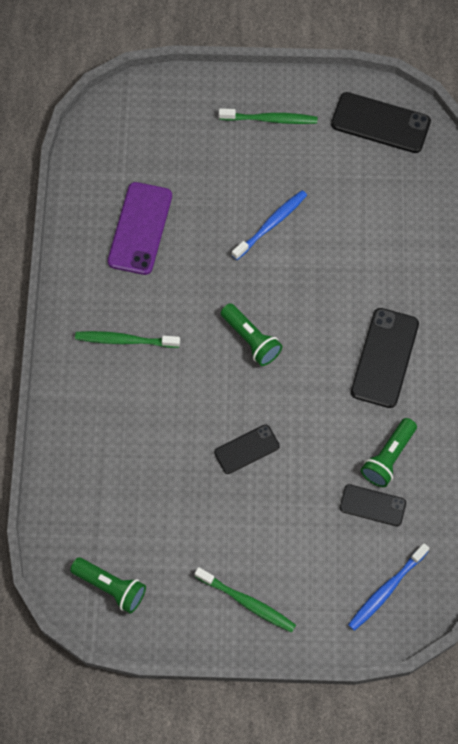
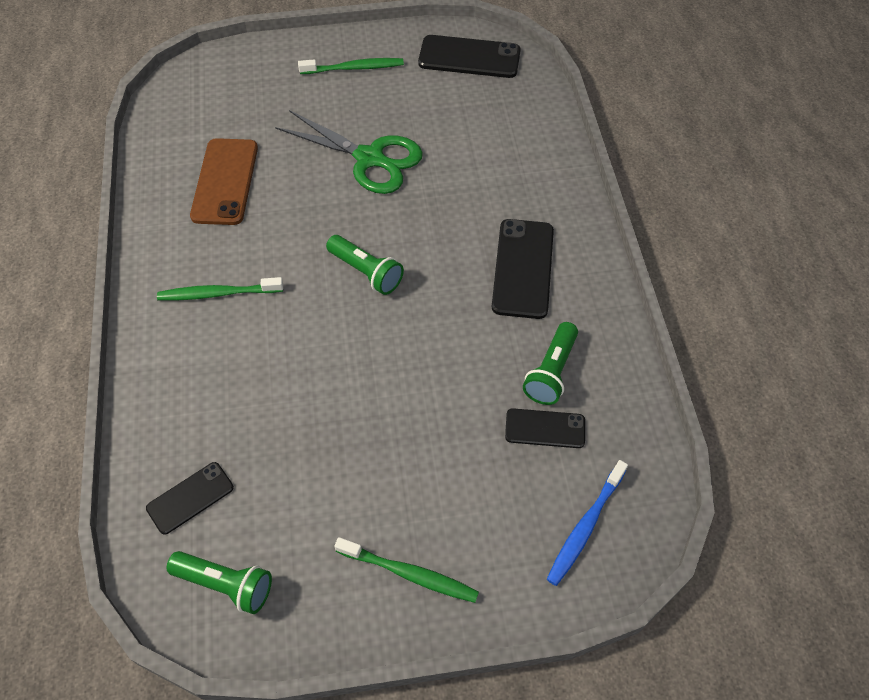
camera: 10 degrees left, 10 degrees down
(140, 228) = (225, 181): purple phone -> brown phone
(246, 449) = (379, 389): black phone -> black phone (190, 498)
(271, 224) = (370, 159): blue toothbrush -> green scissors

